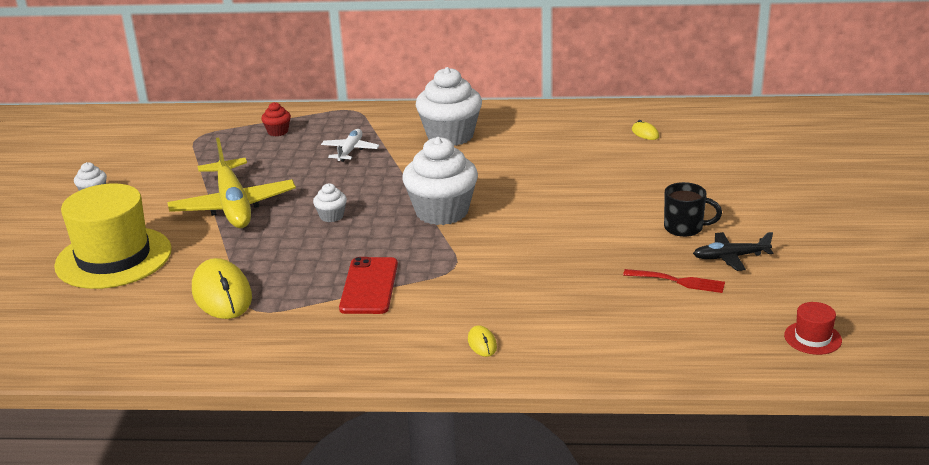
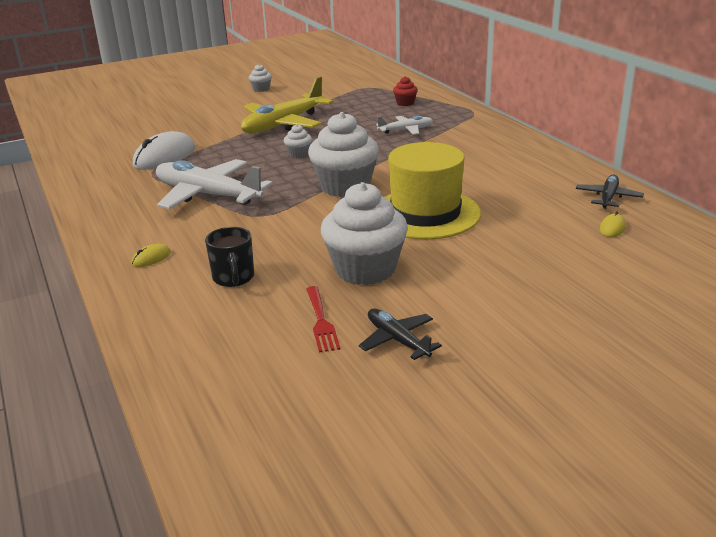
camera: 60 degrees right, 0 degrees up
(113, 258) = (188, 118): yellow hat -> yellow hat (425, 213)
(222, 294) = (165, 156): yellow mouse -> white mouse
(369, 286) = (208, 195): red phone -> white plane
(450, 136) = (479, 153): white cupcake -> white cupcake (365, 269)
(596, 118) = (608, 198): none -> black plane
(684, 228) = (433, 299): black mug -> black mug (233, 278)
(812, 338) = (265, 434): red hat -> none

